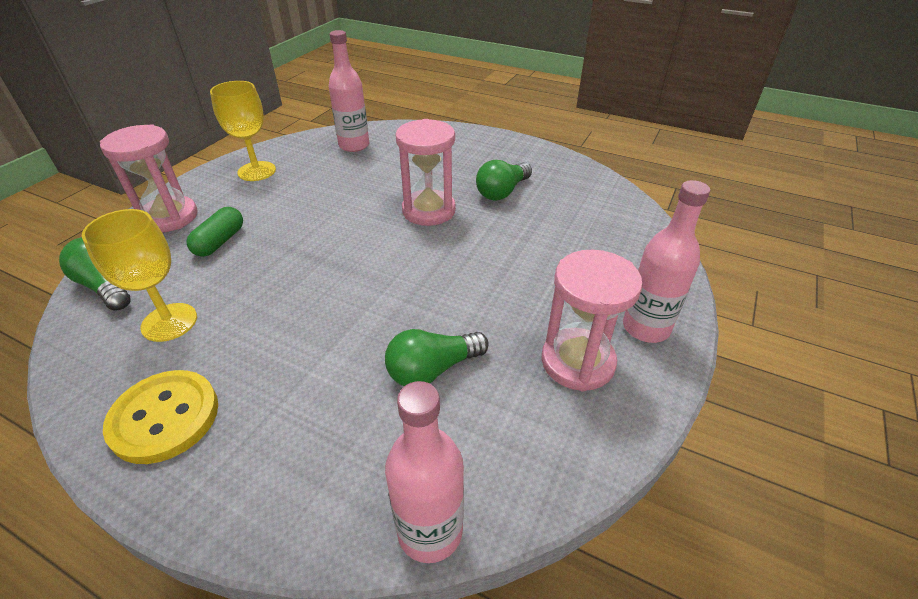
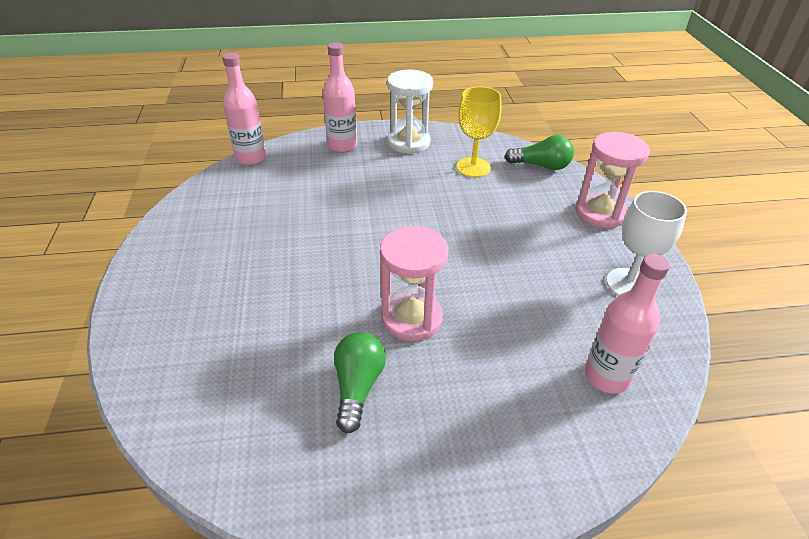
camera: 145 degrees right, 0 degrees up
(164, 417) = (408, 142): yellow button -> white hourglass
(220, 242) = (531, 214): green capsule -> none
(257, 171) = (628, 284): yellow goblet -> white goblet
(432, 370) = (296, 206): green light bulb -> none
(577, 362) = (203, 245): pink hourglass -> none
(645, 328) = (154, 288): pink bottle -> pink bottle (342, 146)

